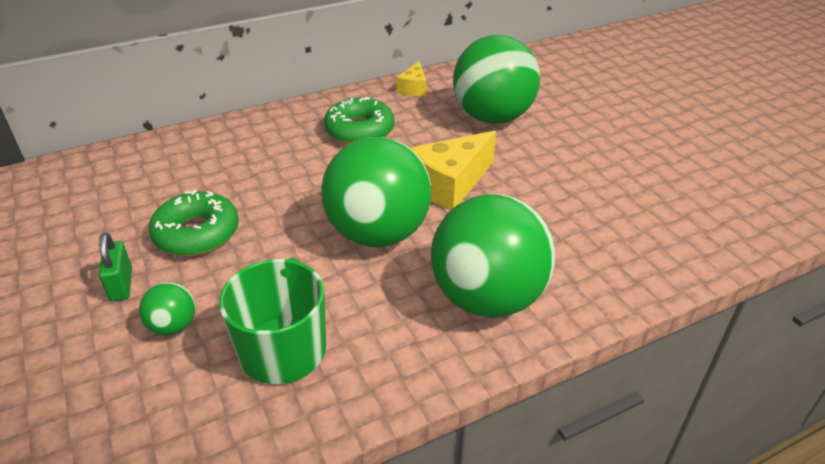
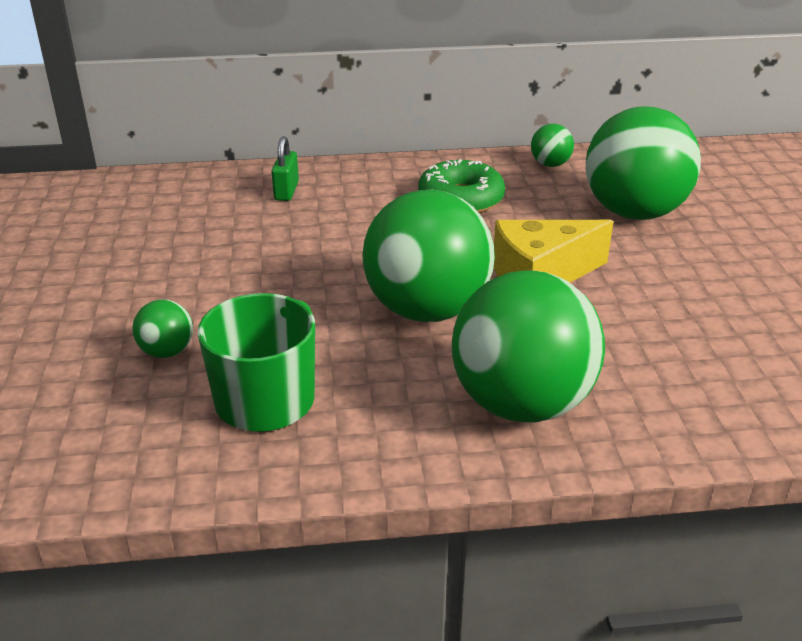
camera: 20 degrees right, 5 degrees down
(121, 284) = (135, 301): green padlock -> green padlock (286, 191)
(197, 233) = (231, 269): green donut -> none
(413, 88) = (550, 164): yellow cheese -> green ball

